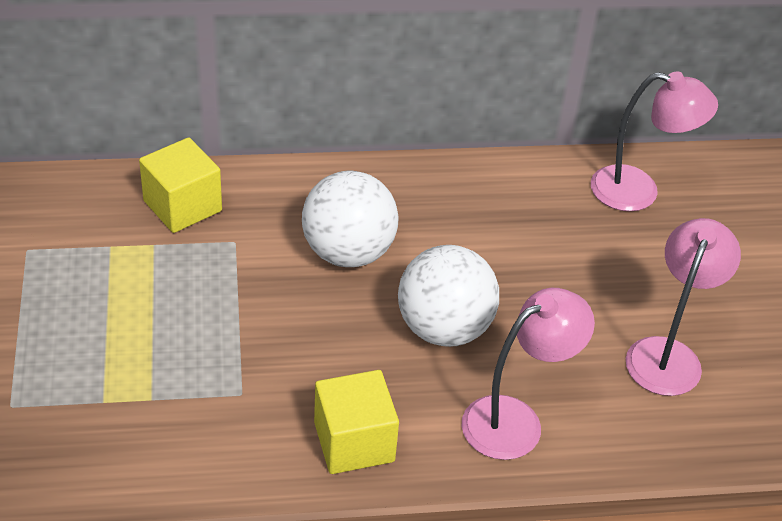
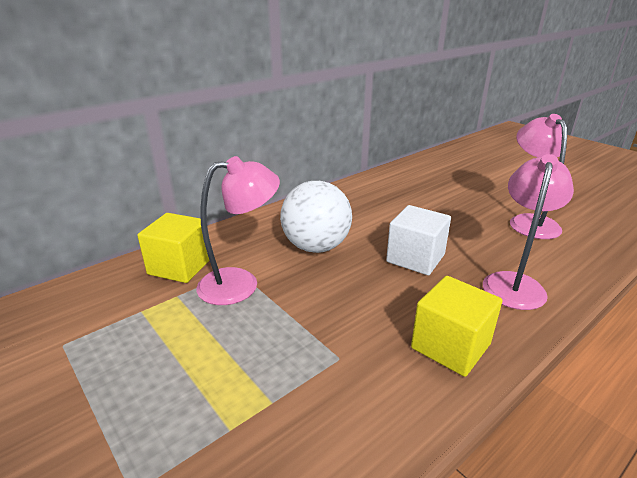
camera: 30 degrees left, 15 degrees down
(444, 328) = (415, 258): white ball -> white cube
(639, 191) = (422, 173): pink lamp -> pink lamp (241, 283)

